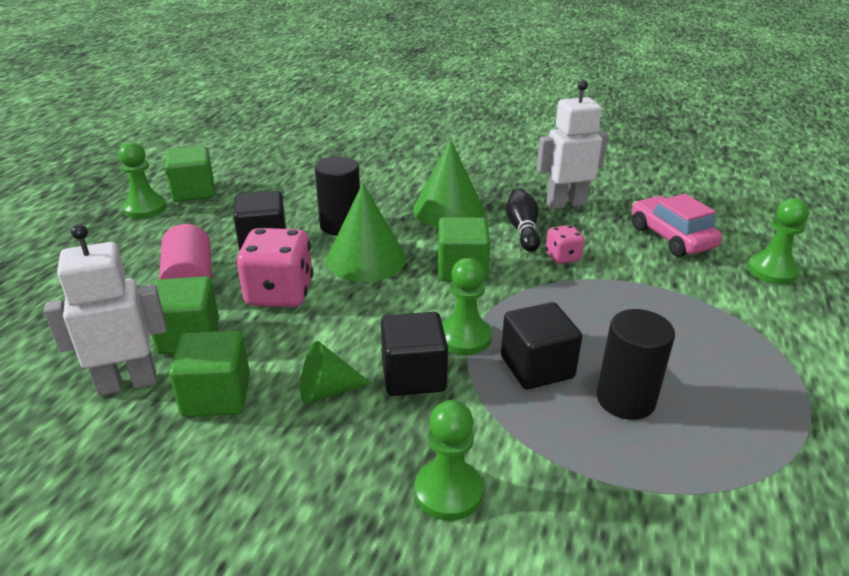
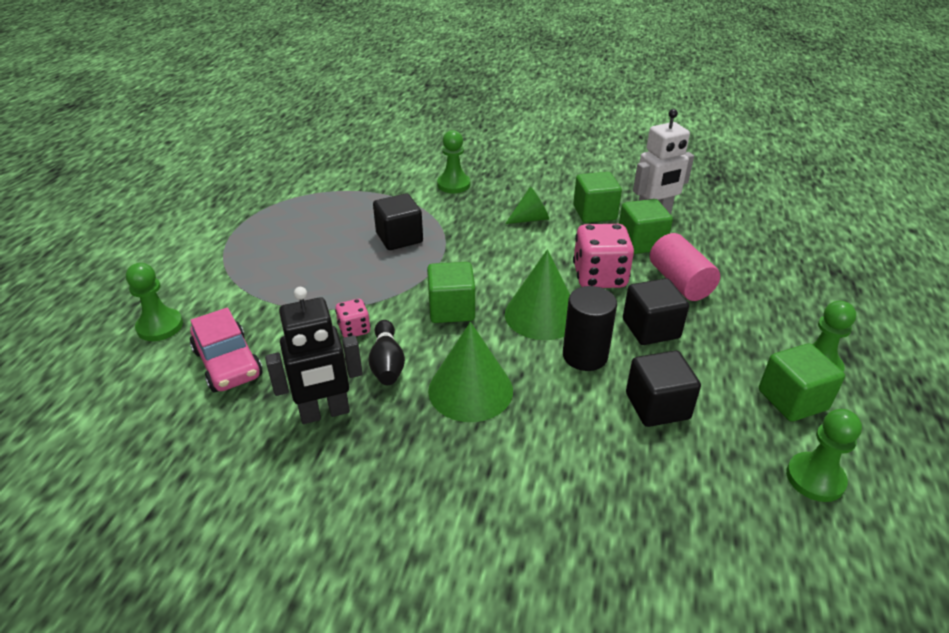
camera: 175 degrees right, 5 degrees up
(413, 376) = (479, 229): black cube -> black cube (657, 406)
(464, 337) = (447, 253): green pawn -> green pawn (815, 478)
(565, 203) = (325, 413): white robot -> black robot
(625, 399) = (348, 224): black cylinder -> none

